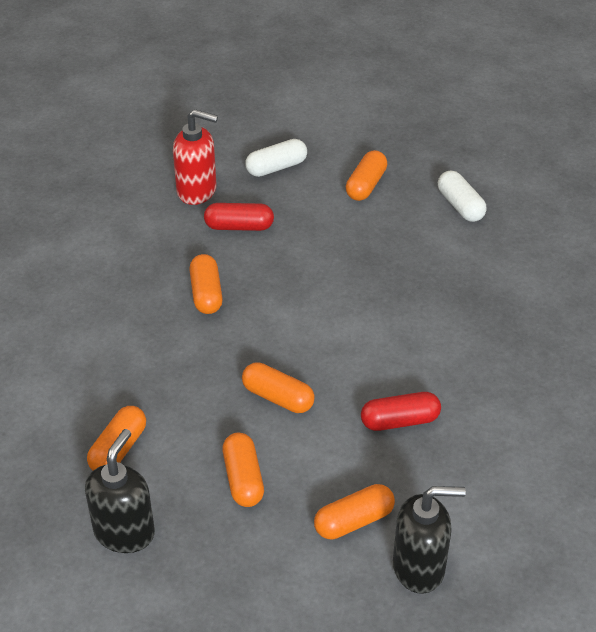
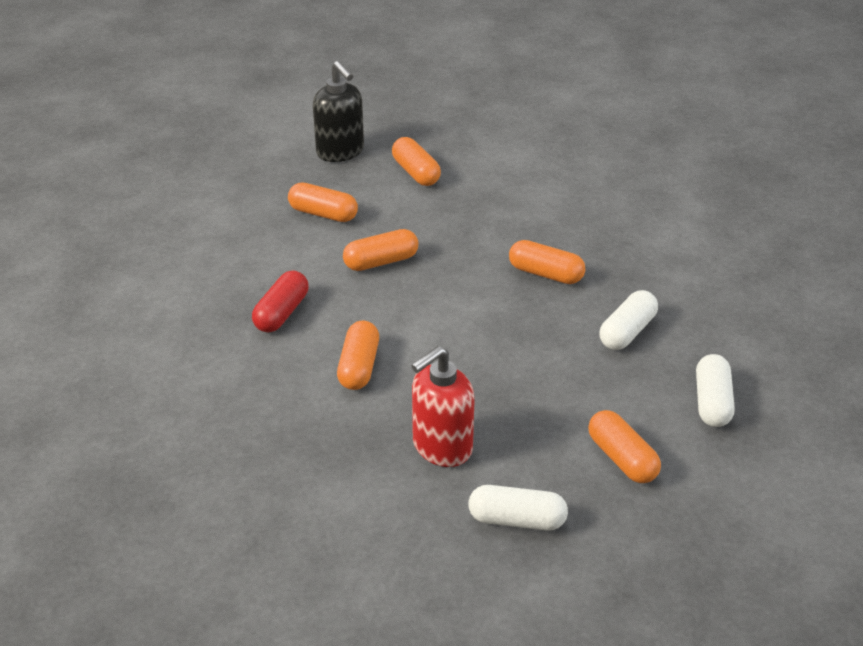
camera: 125 degrees right, 5 degrees down
(197, 191) = (712, 328): red soap dispenser -> red soap dispenser (441, 447)
(239, 226) = (627, 332): red capsule -> white capsule
(354, 521) = (225, 246): orange capsule -> orange capsule (359, 367)
(419, 567) = (151, 256): black soap dispenser -> none

